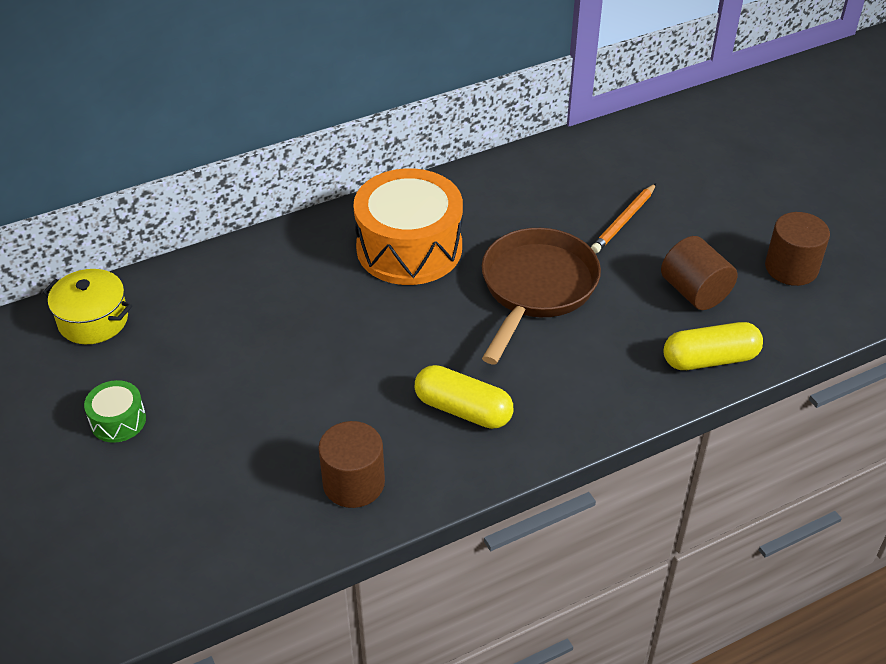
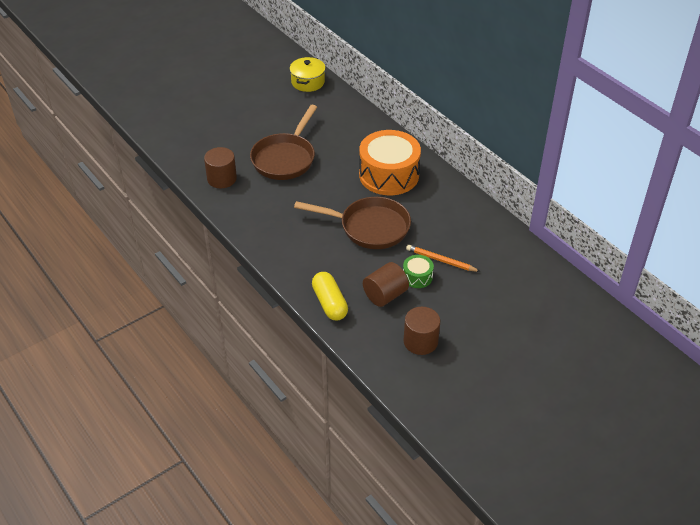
camera: 80 degrees right, 0 degrees up
(118, 421) = (248, 103): green drum -> green drum (417, 277)
(321, 378) = (285, 158): none -> brown pan
(463, 409) = (273, 209): yellow capsule -> none

